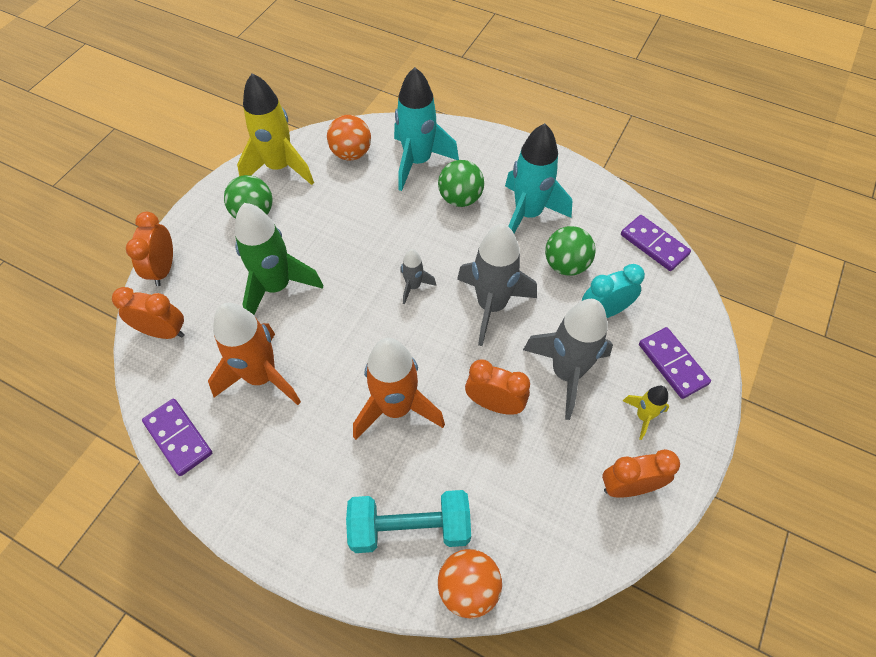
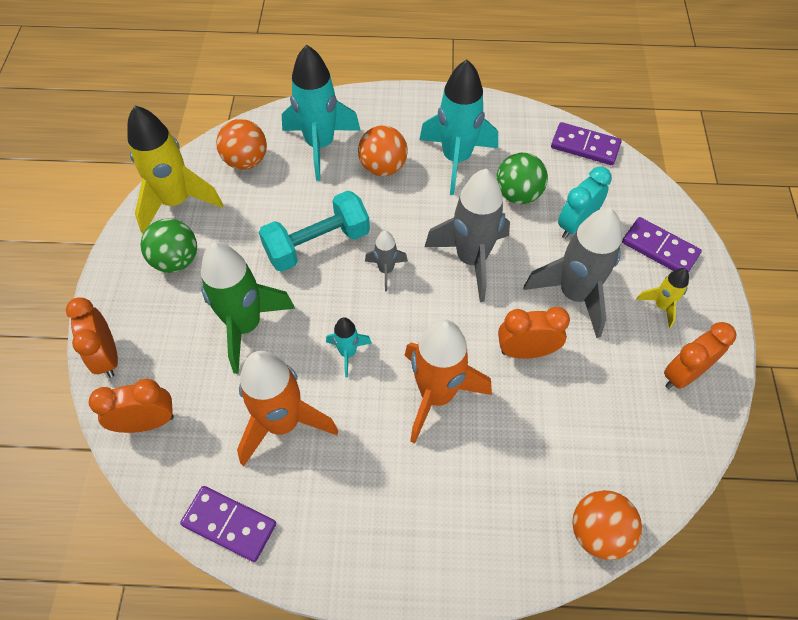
camera: 25 degrees left, 0 degrees up
(344, 342) = (348, 353): none -> turquoise rocket
(410, 528) = (514, 502): turquoise dumbbell -> turquoise dumbbell (317, 244)
(460, 198) = (383, 167): green ball -> orange ball

